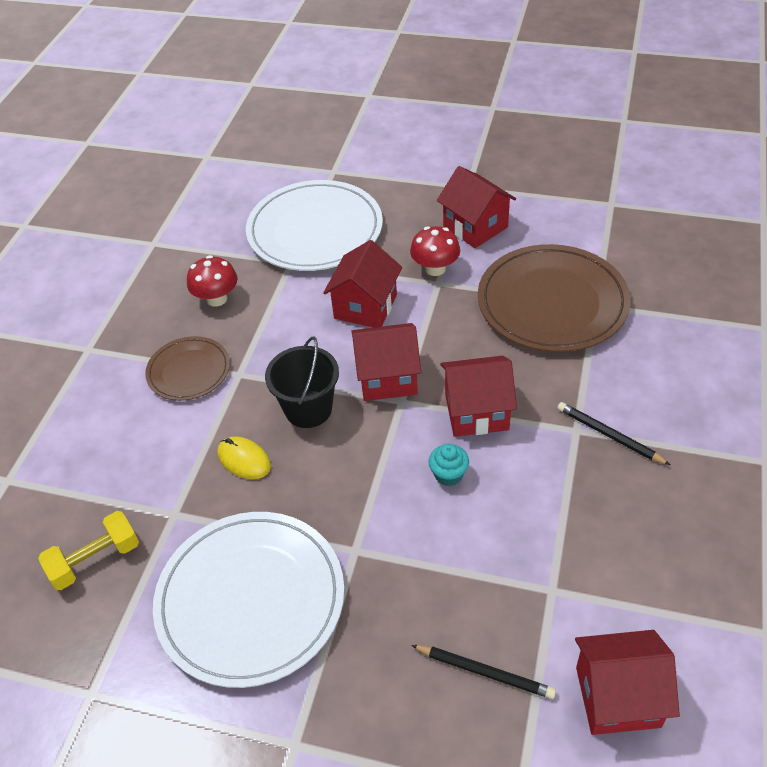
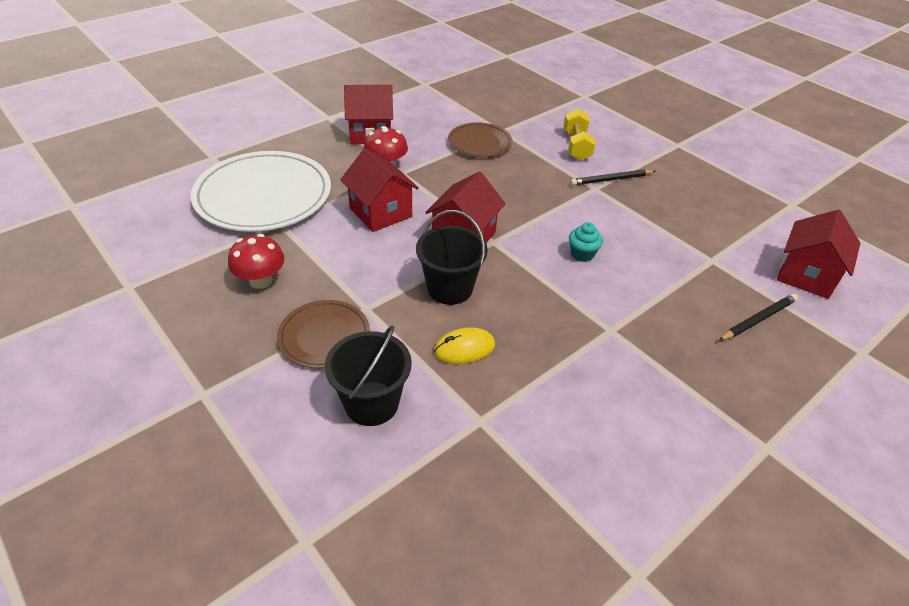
camera: 60 degrees left, 5 degrees down
(95, 560) = (483, 505): yellow dumbbell -> yellow dumbbell (576, 146)
(143, 440) = (371, 403): none -> black bucket
(250, 600) = (613, 411): white plate -> none
(476, 412) = (539, 216): red house -> none
(552, 302) = (479, 143): brown plate -> brown plate, size x0.54

